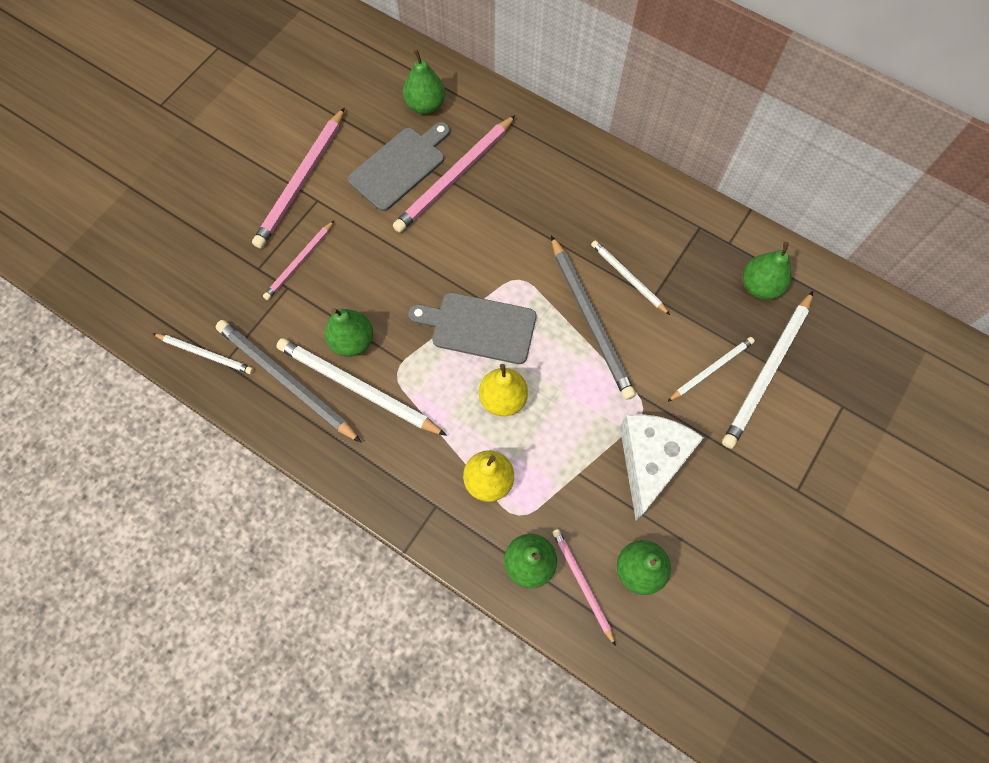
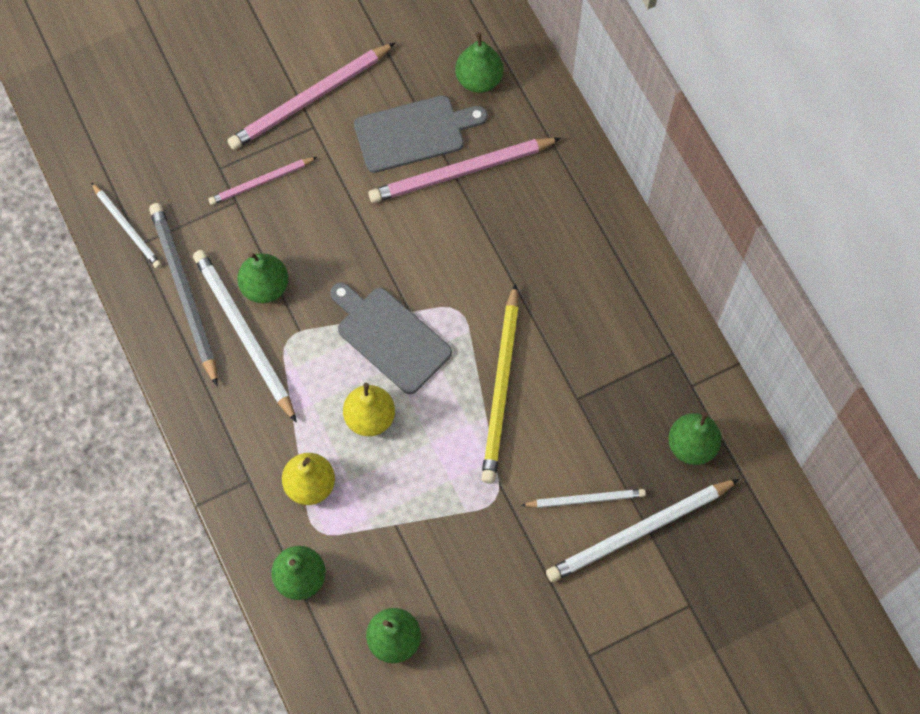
camera: 30 degrees right, 0 degrees up
(582, 584) = (335, 622): pink pencil -> none
(591, 320) = (501, 388): grey pencil -> yellow pencil
(628, 278) = (565, 366): white pencil -> none
(650, 461) = (468, 551): white cheese -> none

